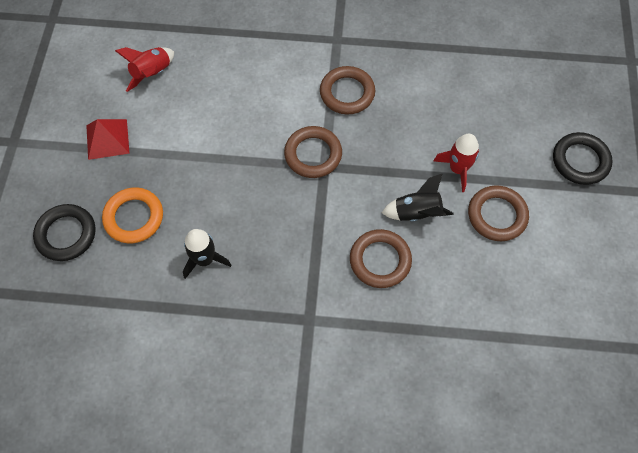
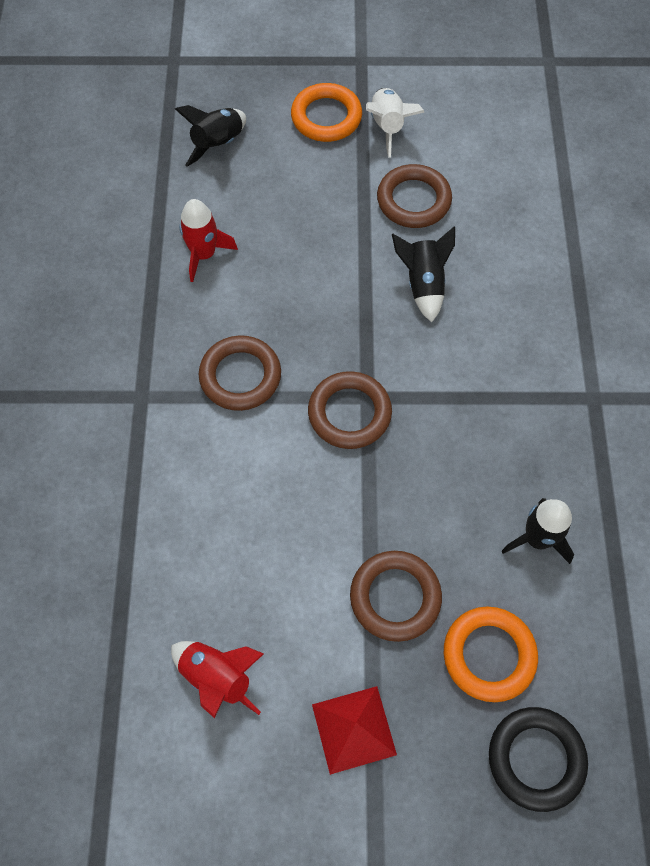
camera: 95 degrees left, 0 degrees up
(380, 260) = (497, 322): brown ring -> brown ring (395, 597)
(457, 169) = (352, 241): red rocket -> red rocket (204, 254)
(547, 87) = (218, 144): none -> black rocket
(572, 204) = (387, 127): none -> white rocket
(580, 161) = (326, 117): black ring -> orange ring

